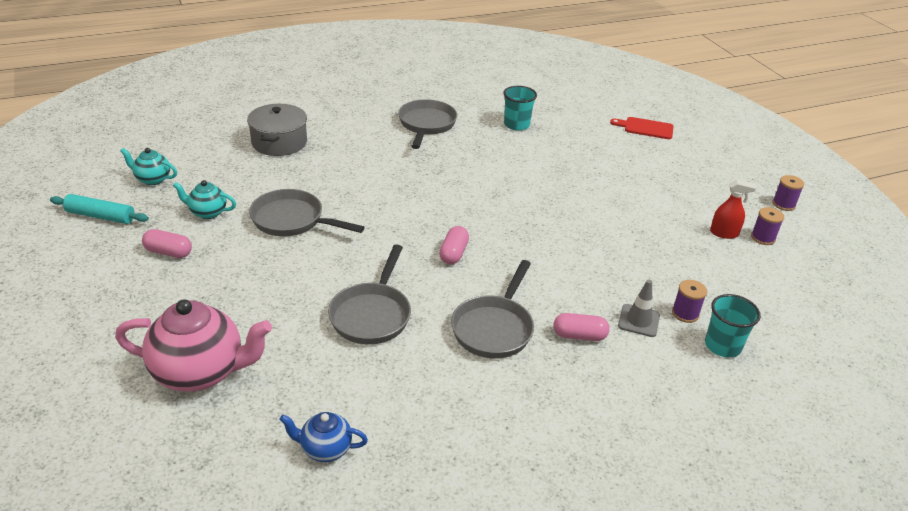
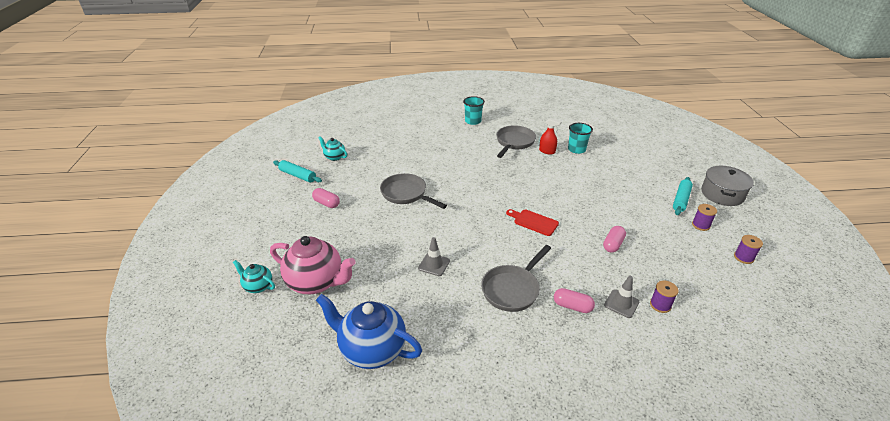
camera: 20 degrees right, 0 degrees up
(207, 213) = (358, 182): turquoise teapot -> turquoise teapot (258, 286)
(279, 142) = (416, 143): grey pot -> grey pot (722, 194)
(325, 449) = (372, 350): blue teapot -> blue teapot, size x1.96
(372, 314) = (434, 264): grey pan -> grey traffic cone
(453, 253) = (502, 232): pink capsule -> pink capsule (613, 244)
(645, 128) = (672, 162): red cutting board -> red cutting board (533, 222)
(670, 176) = (681, 200): none -> turquoise rolling pin
(722, 346) = (683, 336): turquoise cup -> turquoise cup (473, 121)
(724, 233) = (711, 249): red spray bottle -> red spray bottle (547, 151)
(783, 204) = (769, 234): purple spool -> purple spool (700, 225)

